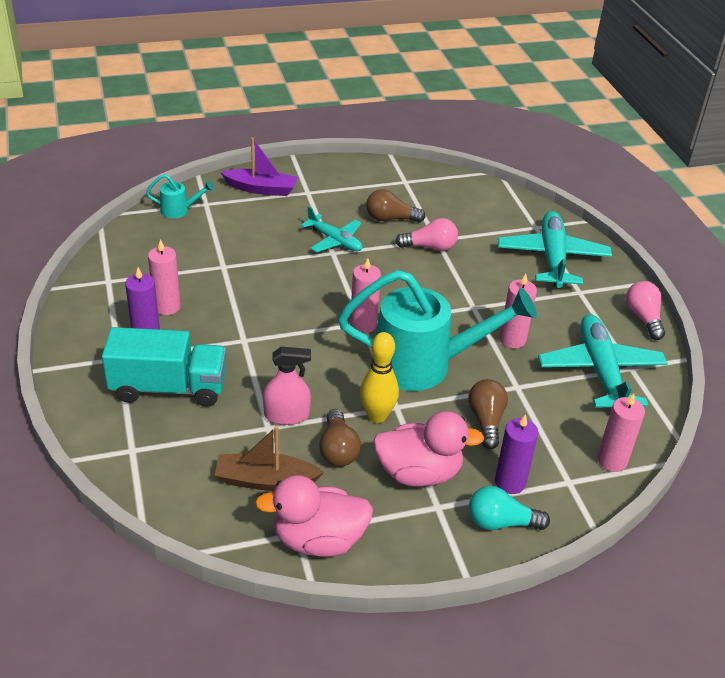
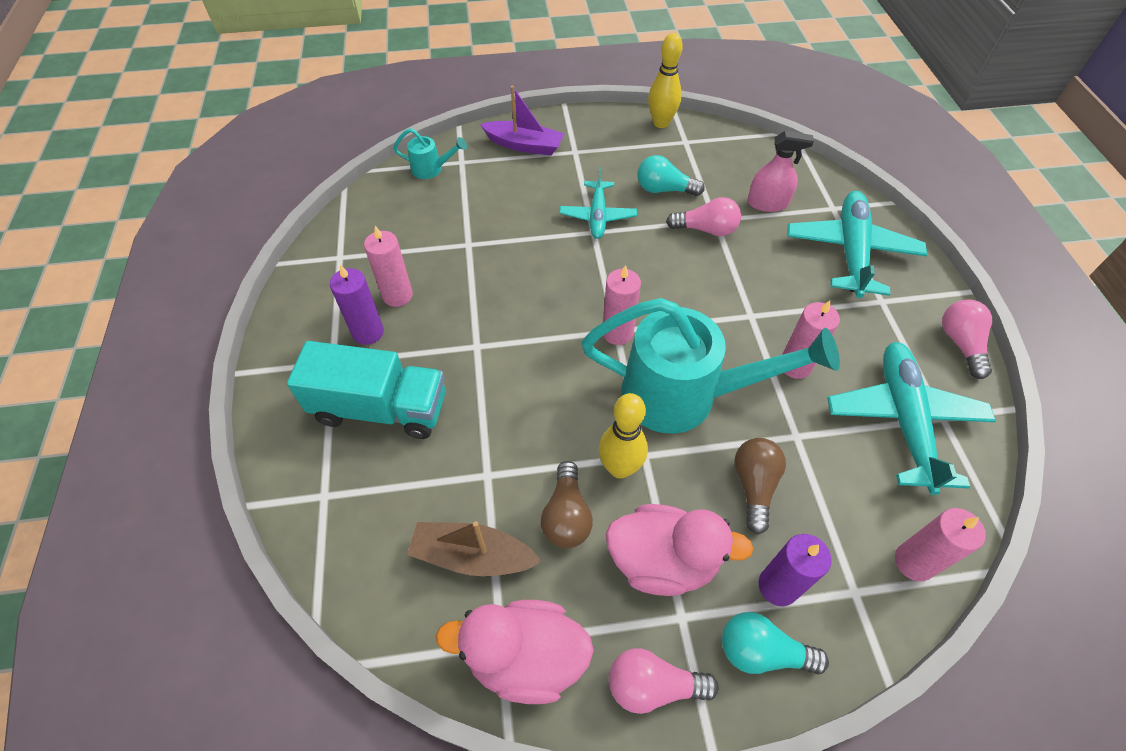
camera: 10 degrees right, 15 degrees up
(286, 415) = (511, 458): pink spray bottle -> pink spray bottle (767, 203)
(335, 241) = (597, 216): turquoise plane -> turquoise plane turned 45 degrees clockwise
(382, 168) = (661, 123): none -> yellow bowling pin
(390, 219) = (664, 190): brown light bulb -> turquoise light bulb
(420, 549) = (653, 685): none -> pink light bulb

